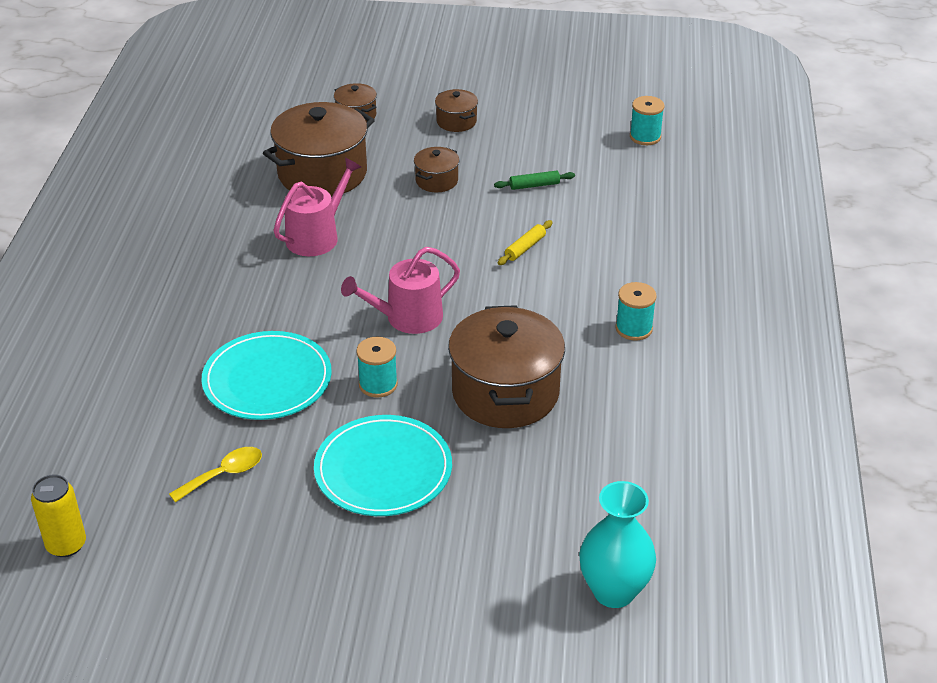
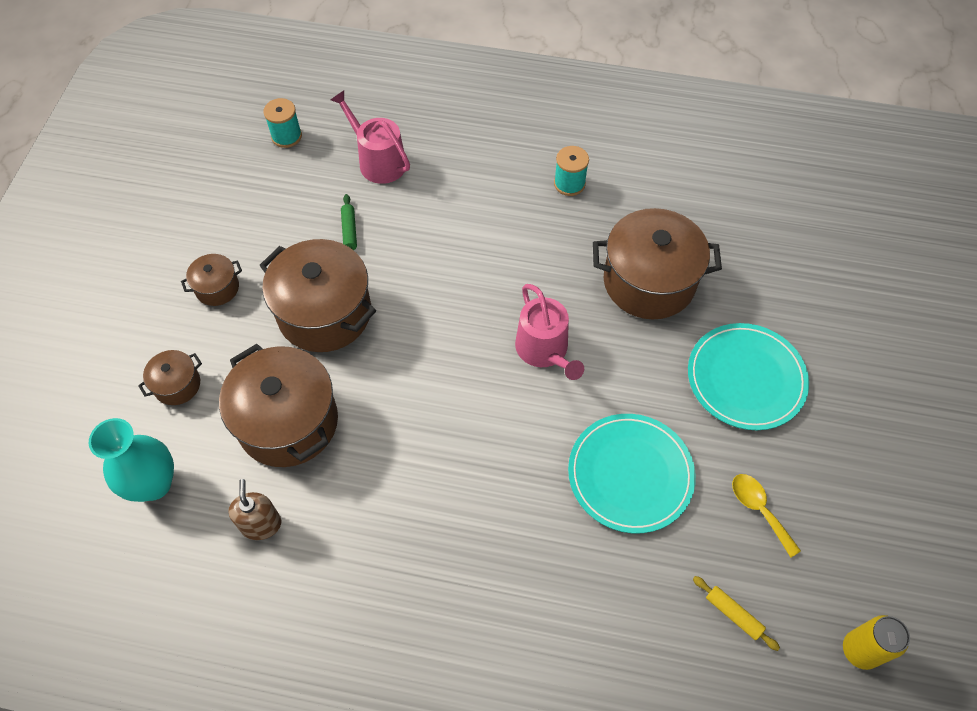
camera: 85 degrees left, 20 degrees up
(228, 171) = (261, 524): none -> brown soap dispenser
(317, 236) = (404, 428): pink watering can -> pink watering can (378, 161)
(378, 384) = (637, 378): turquoise spool -> none
(436, 181) = (324, 313): brown pot -> brown pot, size x2.10
(525, 248) = (448, 248): yellow rolling pin -> yellow rolling pin (733, 614)
(614, 591) = (859, 235): turquoise vase -> turquoise vase (153, 484)

